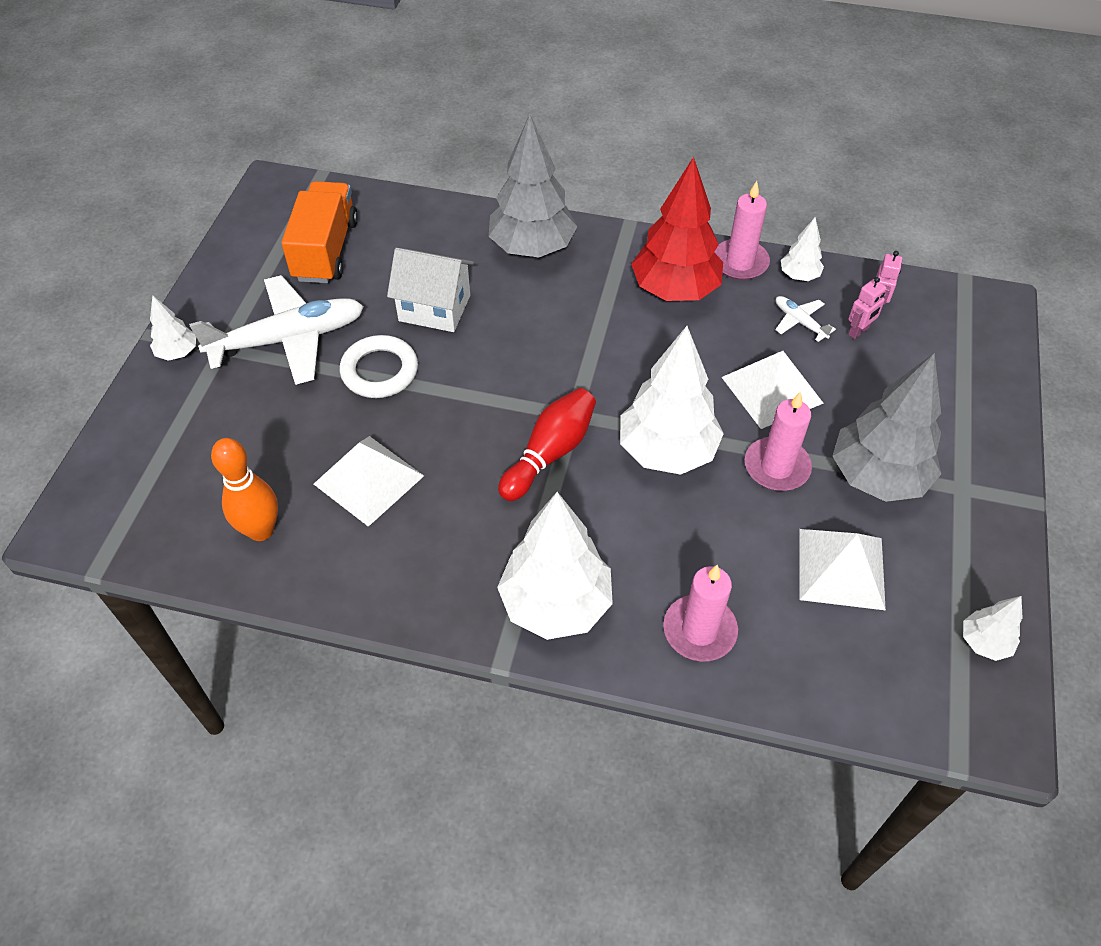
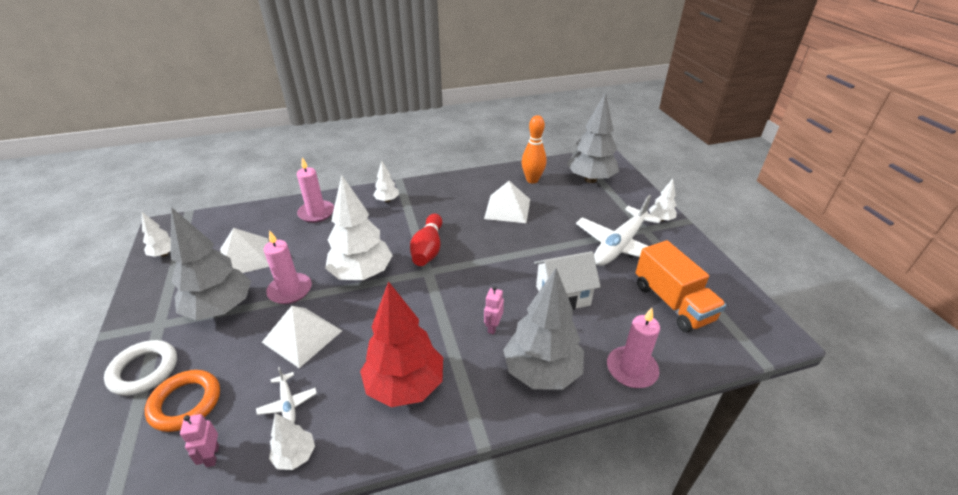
camera: 150 degrees right, 15 degrees down
(166, 481) = (590, 179): none -> grey tree
(379, 371) = (554, 250): white ring -> white ring (144, 370)
(556, 604) = (387, 200): white tree -> white tree, size x0.48
(740, 262) = (358, 444): pink candle -> pink candle (631, 369)
(799, 322) = (288, 403): white plane -> white plane turned 45 degrees clockwise
(858, 331) = (232, 417): pink robot -> pink robot (493, 327)
(909, 365) = (186, 403): none -> orange ring

